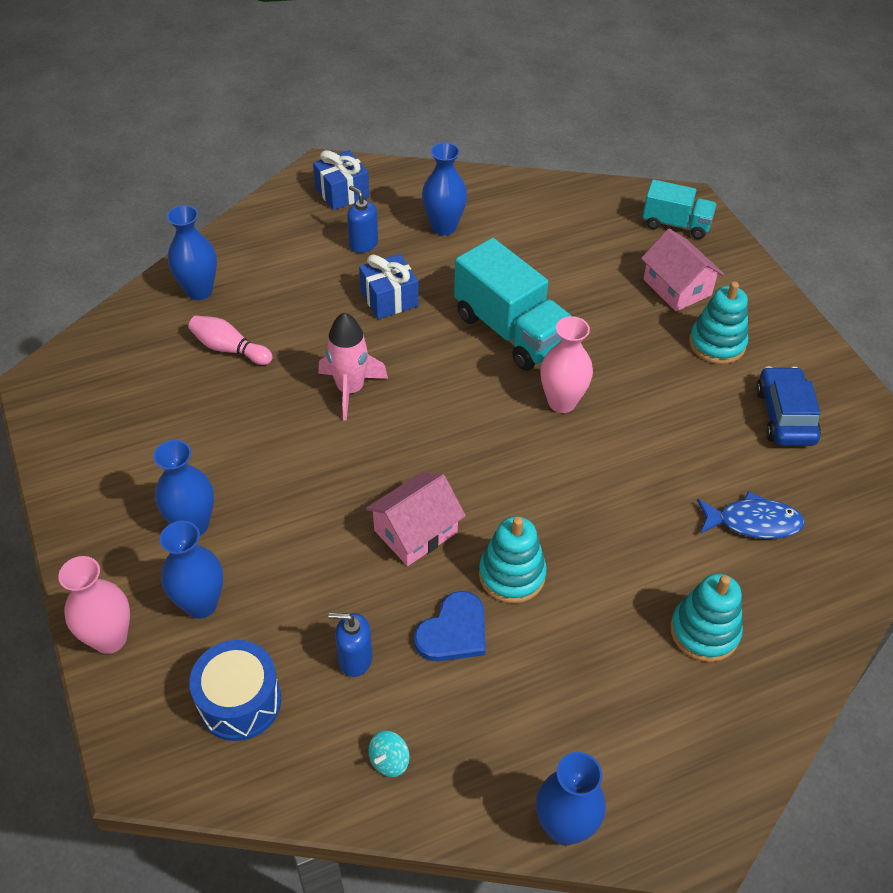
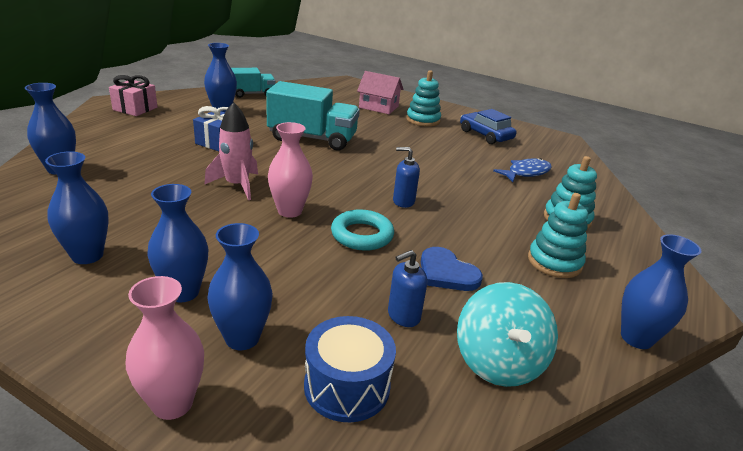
camera: 40 degrees left, 20 degrees down
(149, 438) = (87, 255): none -> blue vase
(229, 349) = (117, 190): pink bowling pin -> none
(342, 193) = (135, 109): blue gift -> pink gift
(363, 244) = (174, 125): blue soap dispenser -> blue soap dispenser (403, 201)
(389, 760) = (498, 362): turquoise spinning top -> turquoise spinning top, size x2.30
(415, 531) = (362, 235): pink house -> turquoise ring
(453, 631) = (447, 273): blue heart -> blue heart turned 135 degrees clockwise
(512, 575) = (444, 233): turquoise stacking toy -> turquoise stacking toy (554, 262)
(562, 402) = (376, 157): pink vase -> pink vase (289, 211)
(676, 224) = (350, 88): turquoise truck -> turquoise truck (252, 94)

